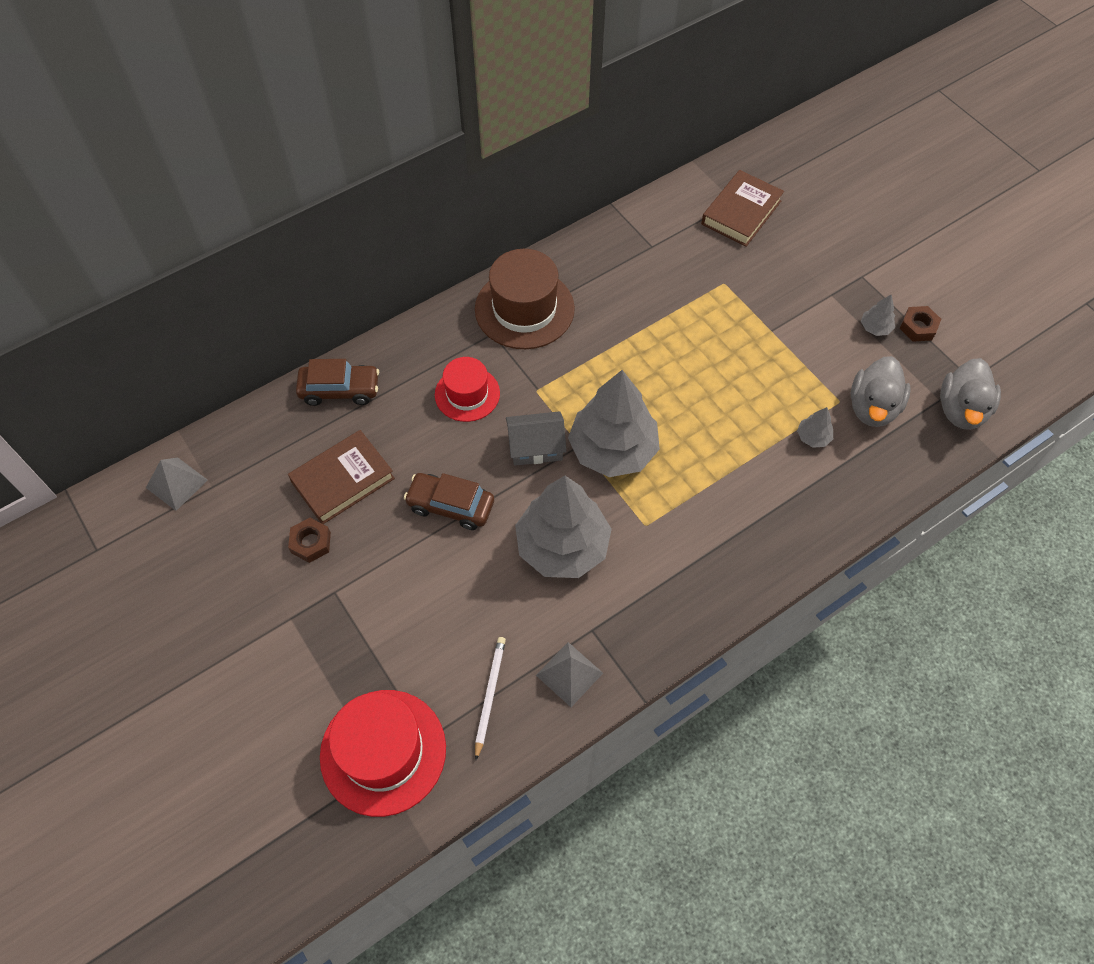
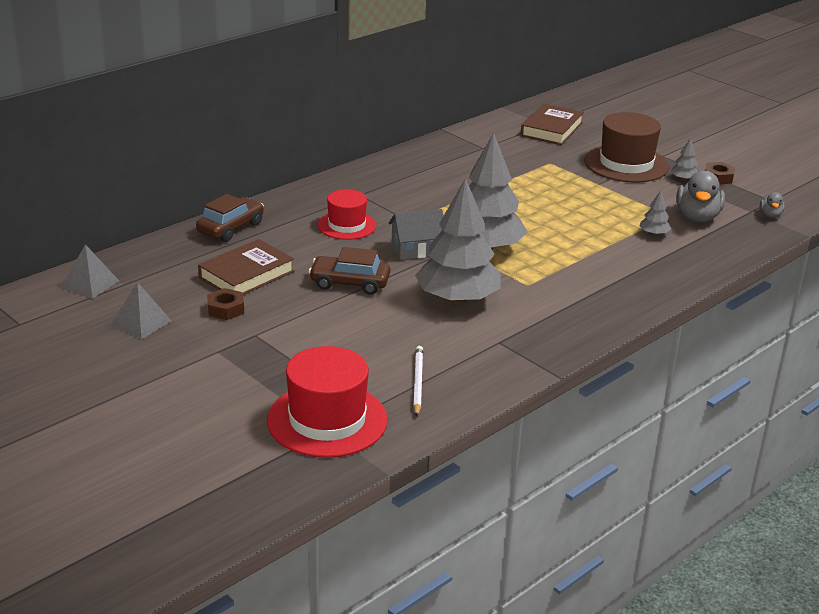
camera: 10 degrees left, 30 degrees down
(340, 390) = (231, 228): brown car -> brown car turned 45 degrees counterclockwise
(524, 309) = (383, 181): brown hat -> brown hat (626, 164)
(569, 674) = (487, 366): grey pyramid -> grey pyramid (141, 323)
(961, 410) = (770, 215): grey duck -> grey duck, size x0.51

